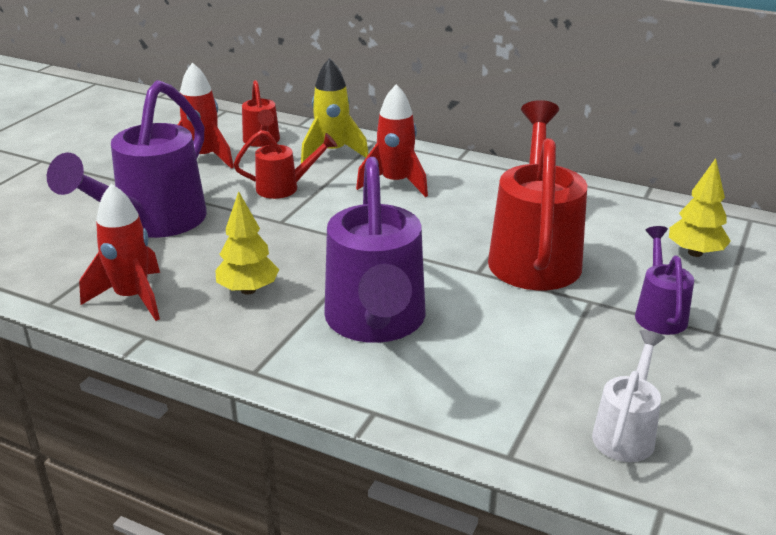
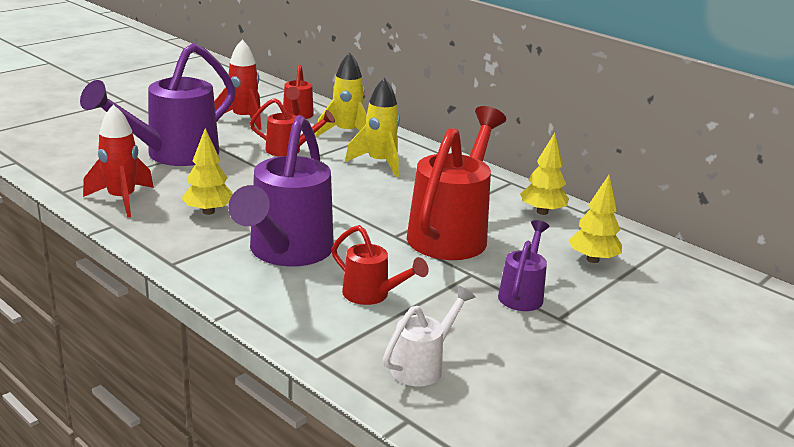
camera: 15 degrees right, 5 degrees down
(395, 183) = (379, 163): red rocket -> yellow rocket
(509, 355) = (372, 295): none -> red watering can
(605, 207) = (542, 212): none -> yellow tree

